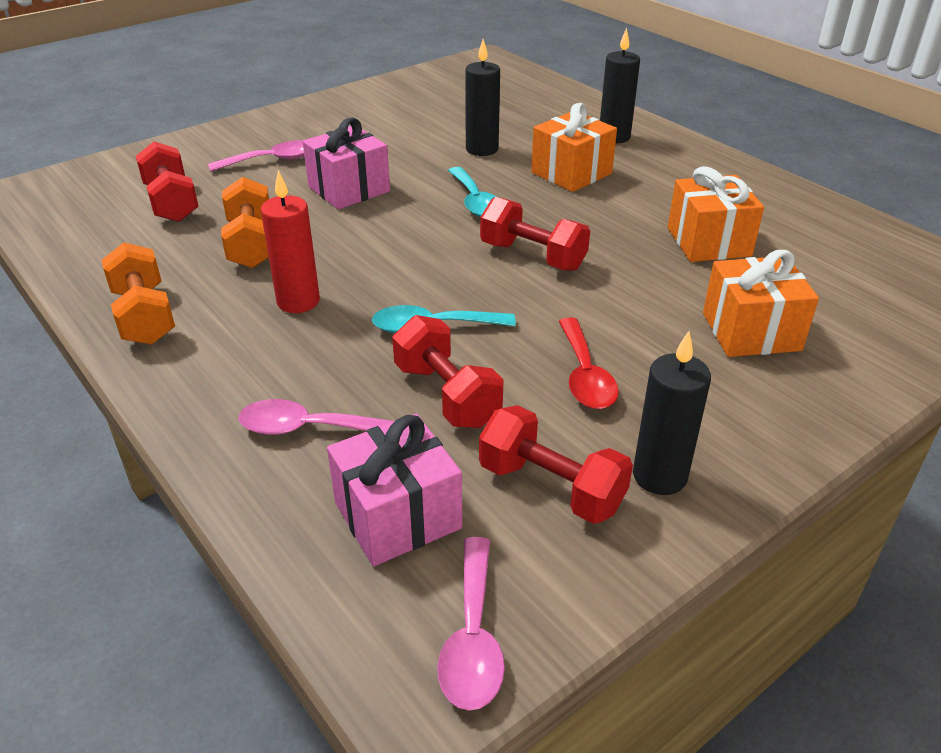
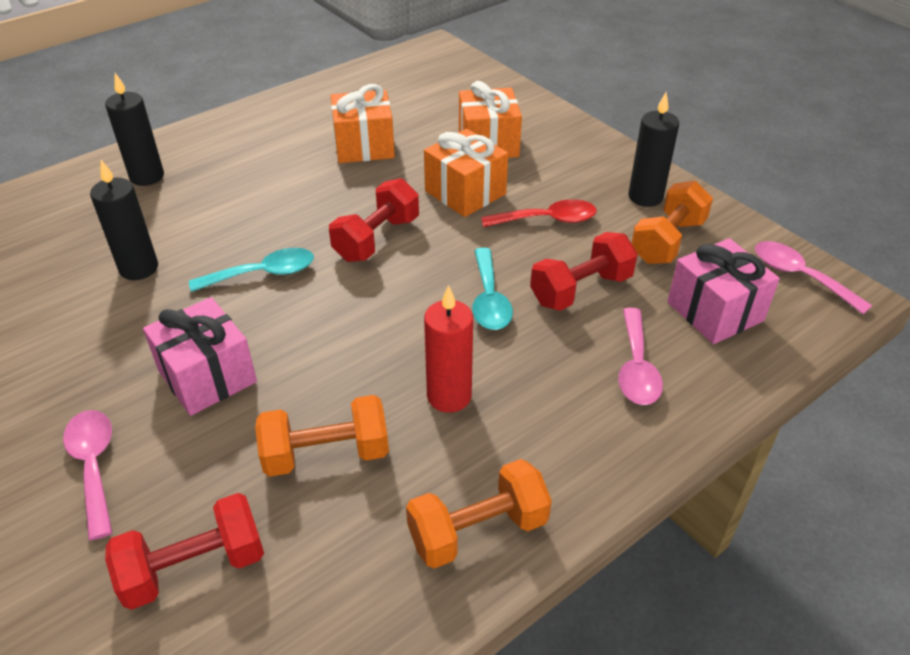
camera: 90 degrees left, 5 degrees up
(472, 638) = (799, 276): pink spoon -> pink spoon turned 135 degrees counterclockwise
(551, 487) = (667, 241): red dumbbell -> orange dumbbell
(571, 173) = (219, 208): orange gift -> orange gift (465, 192)

